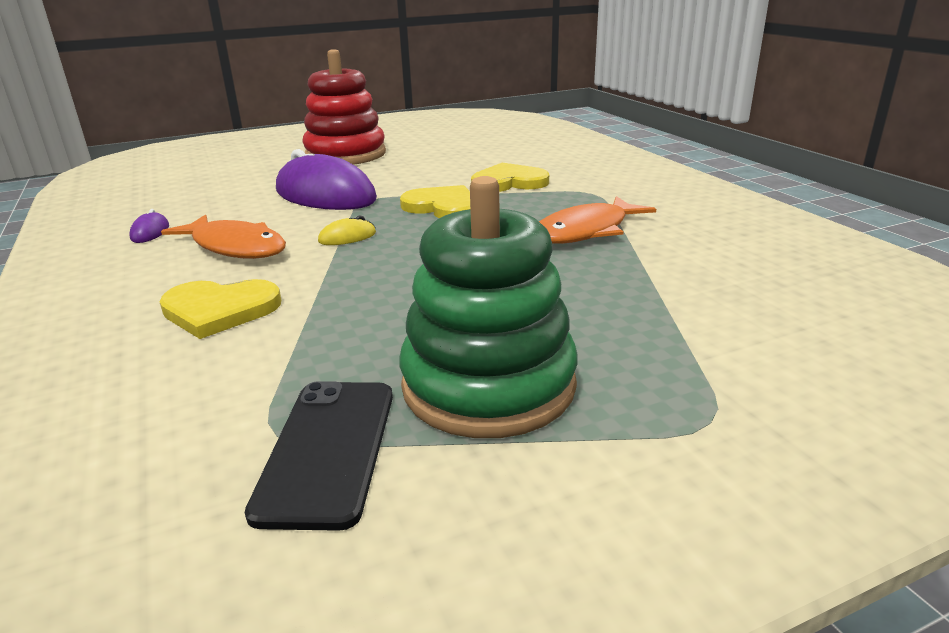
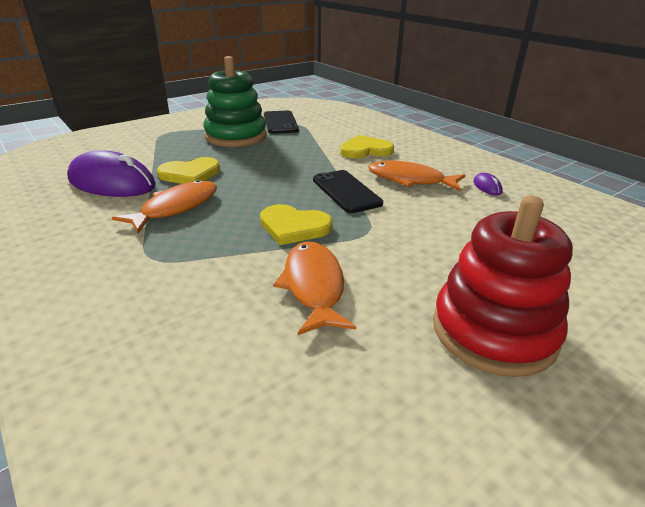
camera: 165 degrees right, 5 degrees up
(325, 195) = (413, 235): purple mouse -> purple mouse (112, 183)
(347, 237) = (346, 191): yellow mouse -> black phone
(449, 173) = (314, 286): none -> orange fish
(509, 182) = (238, 271): yellow heart -> yellow heart (190, 174)

